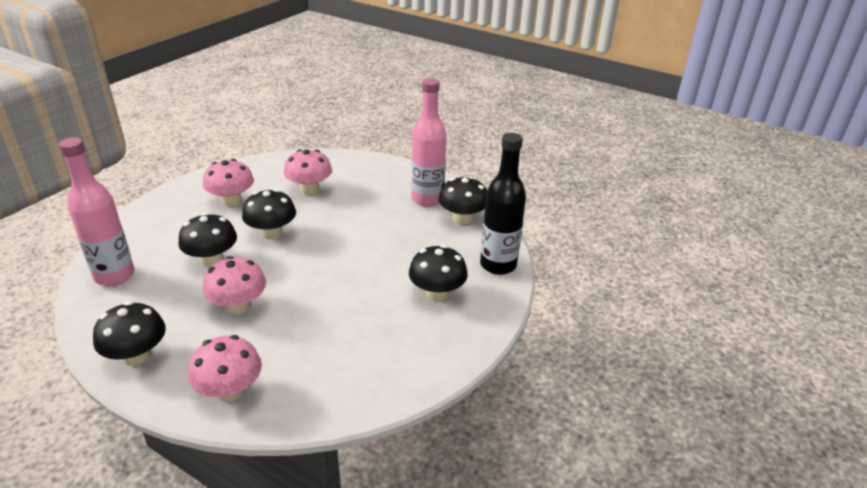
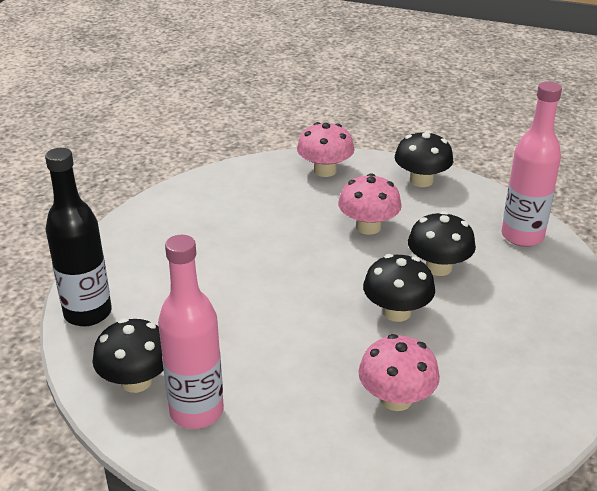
camera: 170 degrees right, 0 degrees up
(231, 201) = (494, 354): pink mushroom -> none
(437, 293) = (163, 268): black mushroom -> none

